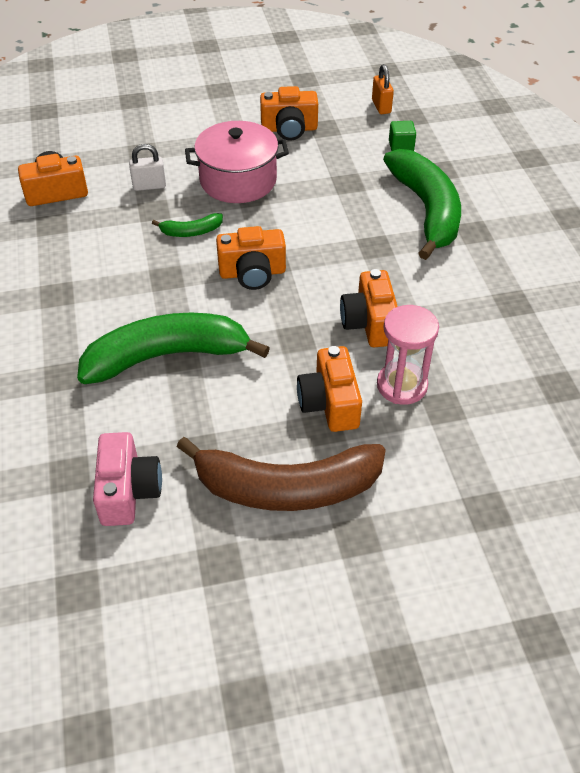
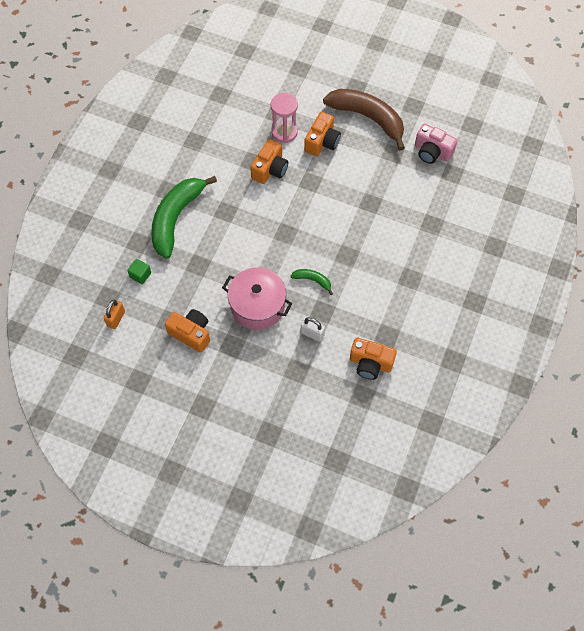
camera: 145 degrees left, 15 degrees up
(128, 491) = (432, 152): pink camera -> pink camera turned 90 degrees counterclockwise
(168, 356) = (376, 206): green banana -> none
(252, 273) = (301, 232): orange camera -> none

